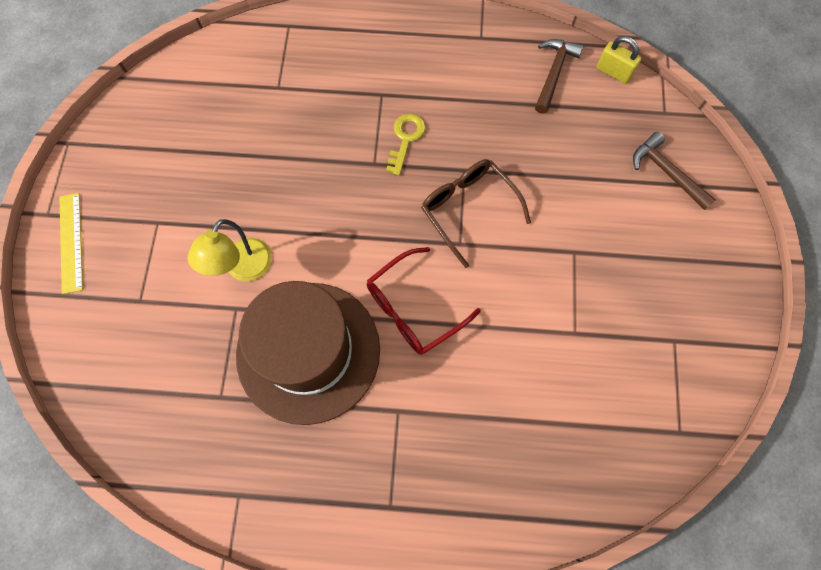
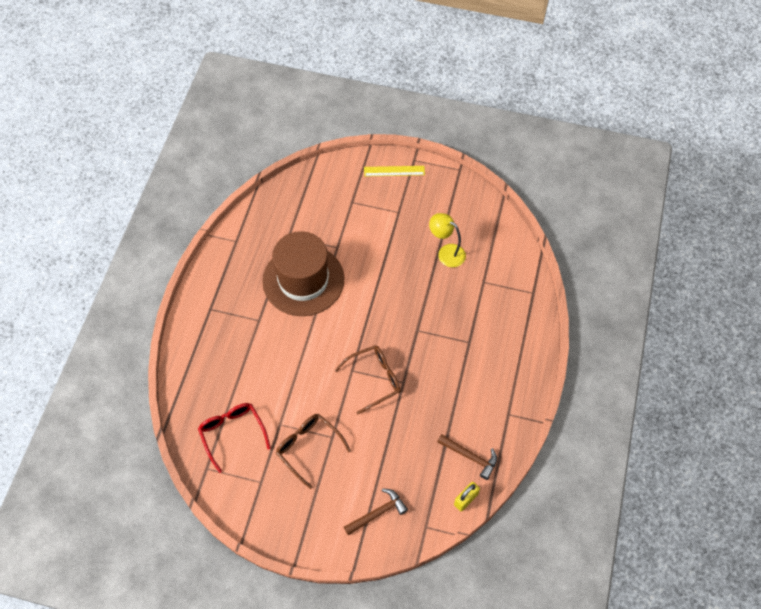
camera: 100 degrees right, 10 degrees down
(243, 269) = (360, 252): yellow lamp -> yellow lamp (446, 252)
(405, 139) = (432, 351): yellow key -> none
(413, 308) = (316, 337): red glasses -> red glasses (232, 433)
(601, 282) = (308, 448): none -> brown glasses

